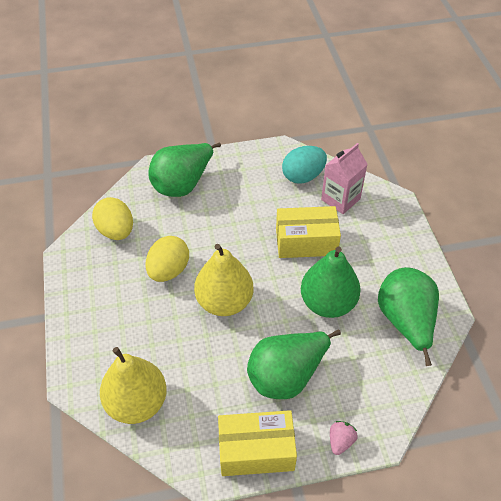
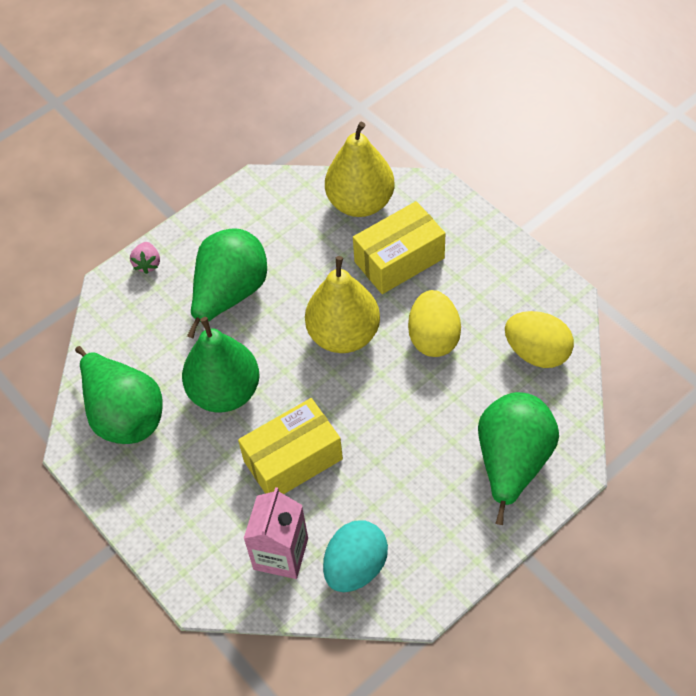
camera: 155 degrees right, 5 degrees up
(256, 450) = (223, 220): yellow box -> yellow box (399, 260)

